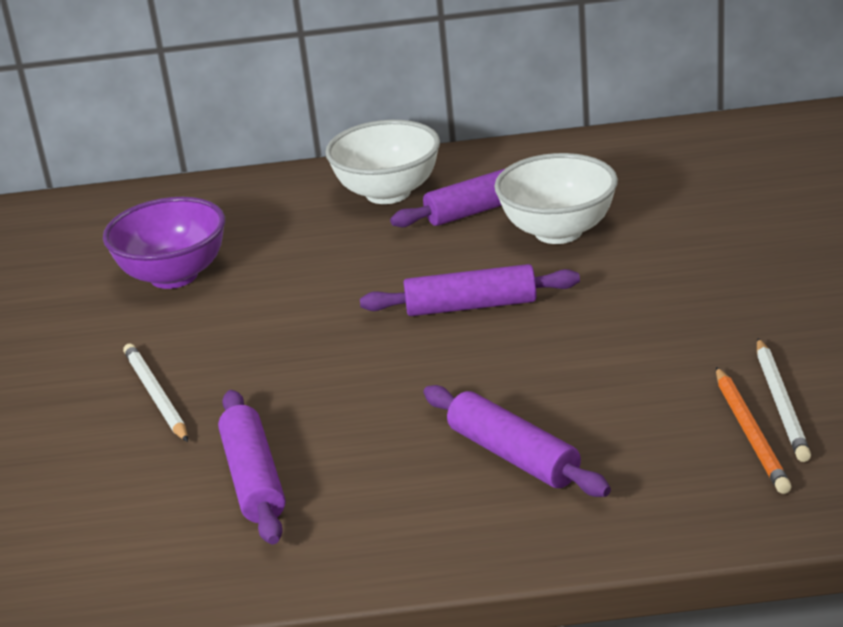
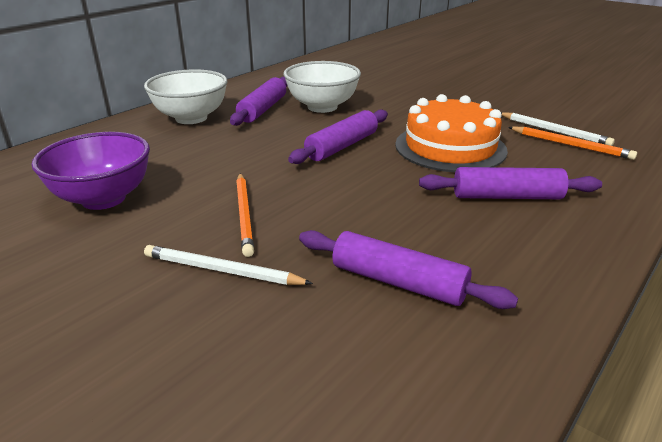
camera: 50 degrees left, 0 degrees up
(249, 349) = (244, 215): none -> orange pencil
(588, 363) = (450, 147): none -> orange cake

